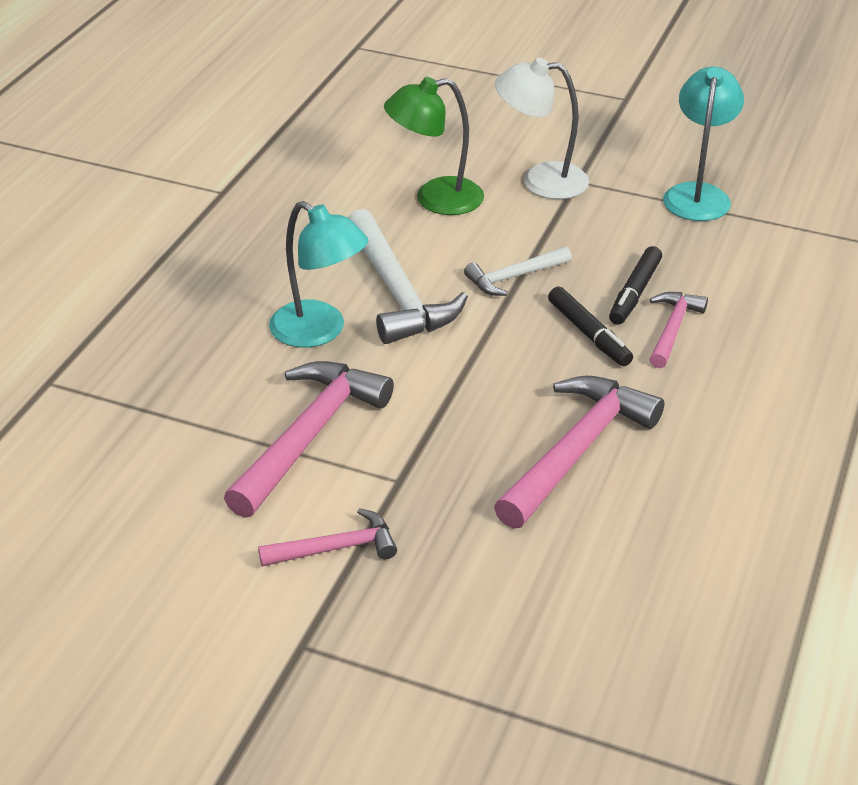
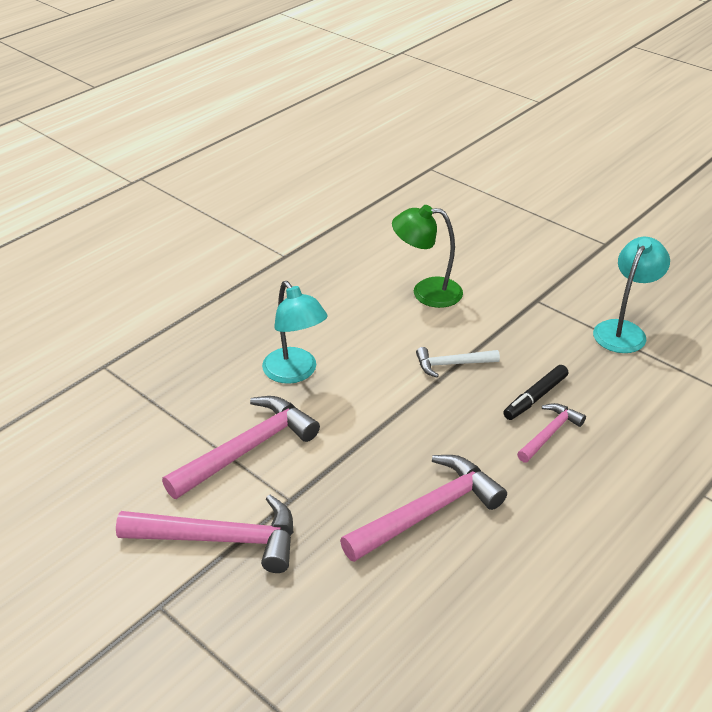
camera: 20 degrees right, 0 degrees up
(336, 548) = (220, 539): pink hammer -> pink hammer, size x1.79
(397, 292) = (363, 356): white hammer -> none
(540, 180) = (509, 294): white lamp -> none
(589, 334) = (484, 422): black marker -> none

